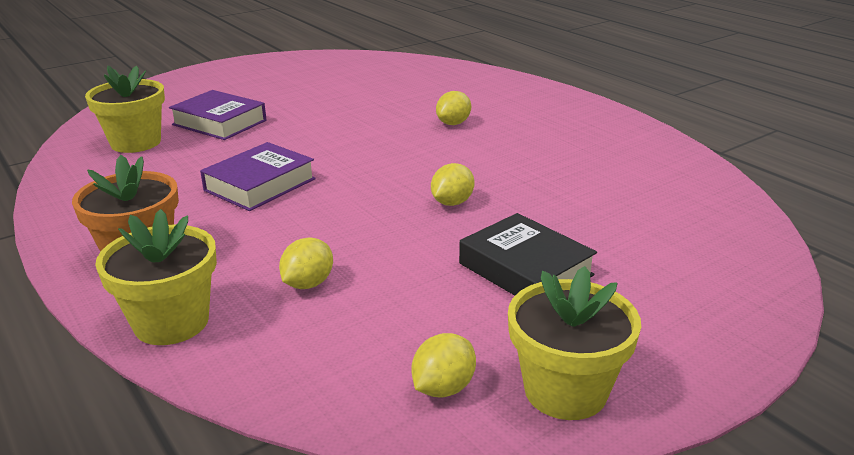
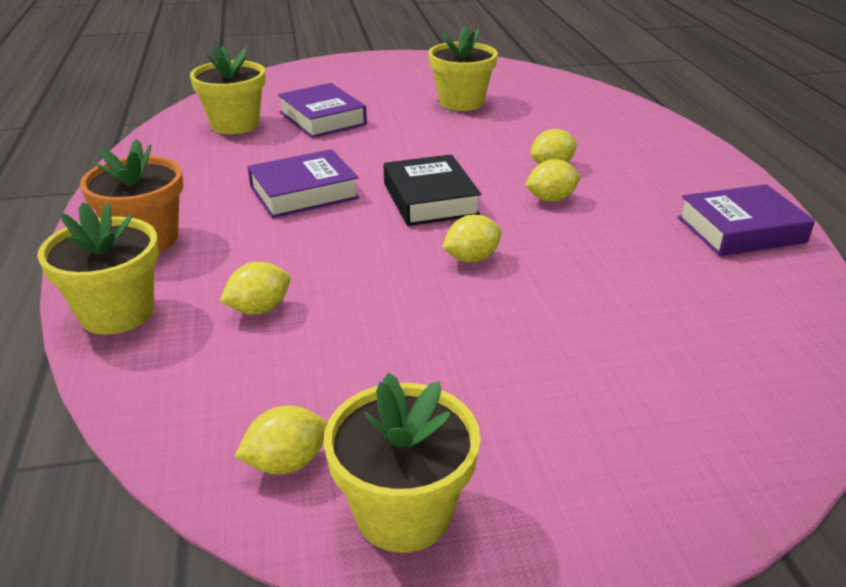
camera: 25 degrees right, 5 degrees up
(335, 89) = (461, 102): none -> yellow flower pot
(474, 147) = (551, 199): none -> yellow lemon
(525, 269) = (483, 357): black book -> black book (430, 199)
(625, 140) = (740, 230): none -> purple book

